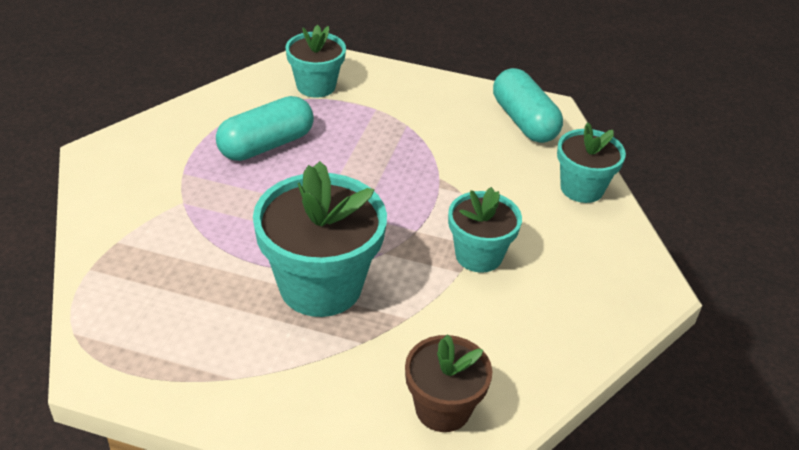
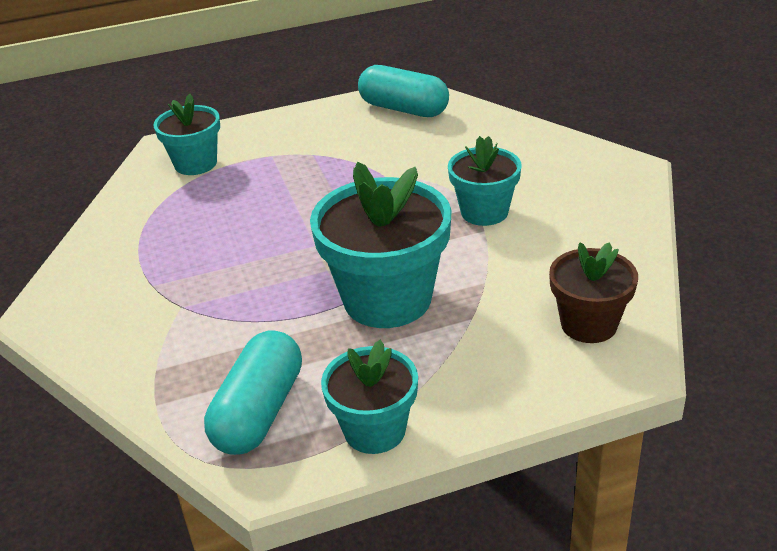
camera: 30 degrees left, 5 degrees down
(266, 145) = (206, 226): turquoise capsule -> turquoise capsule (259, 412)
(582, 188) = (502, 131): turquoise flower pot -> turquoise flower pot (374, 430)

